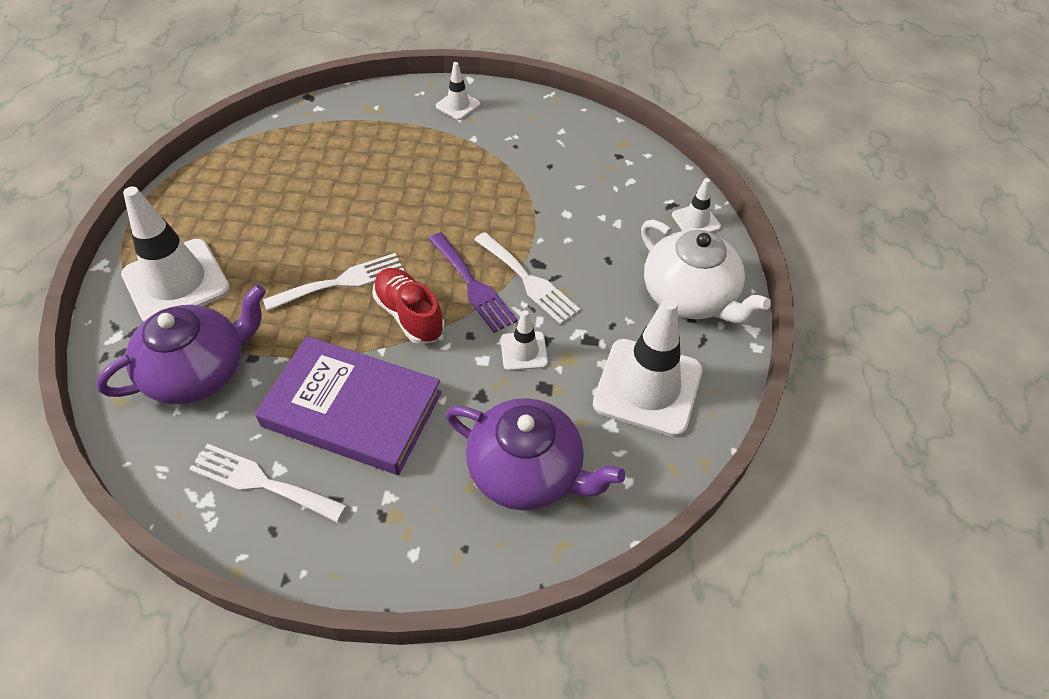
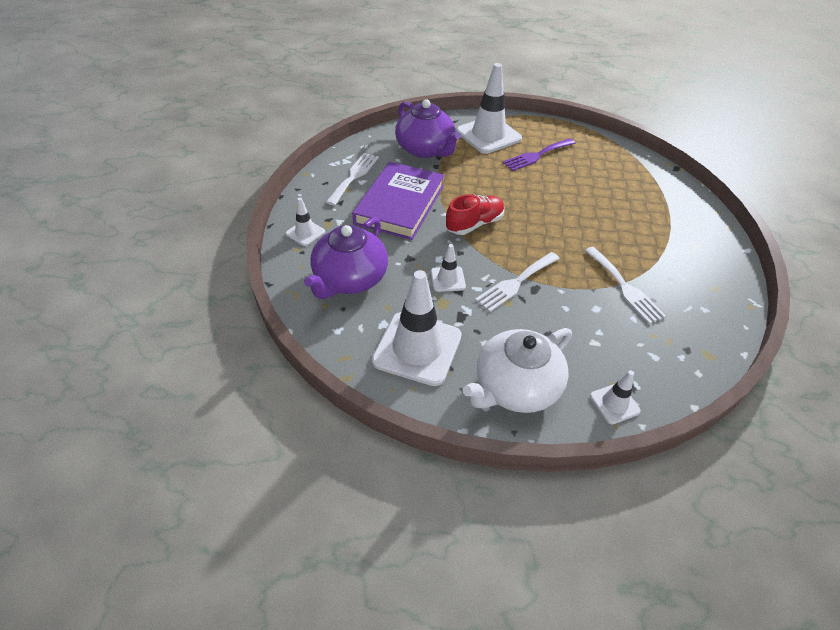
camera: 90 degrees right, 5 degrees down
(341, 282) = (498, 194): white fork -> white fork (625, 287)
(458, 105) = (706, 243): white traffic cone -> white traffic cone (305, 233)
(472, 285) = (506, 253): purple fork -> purple fork (537, 155)

